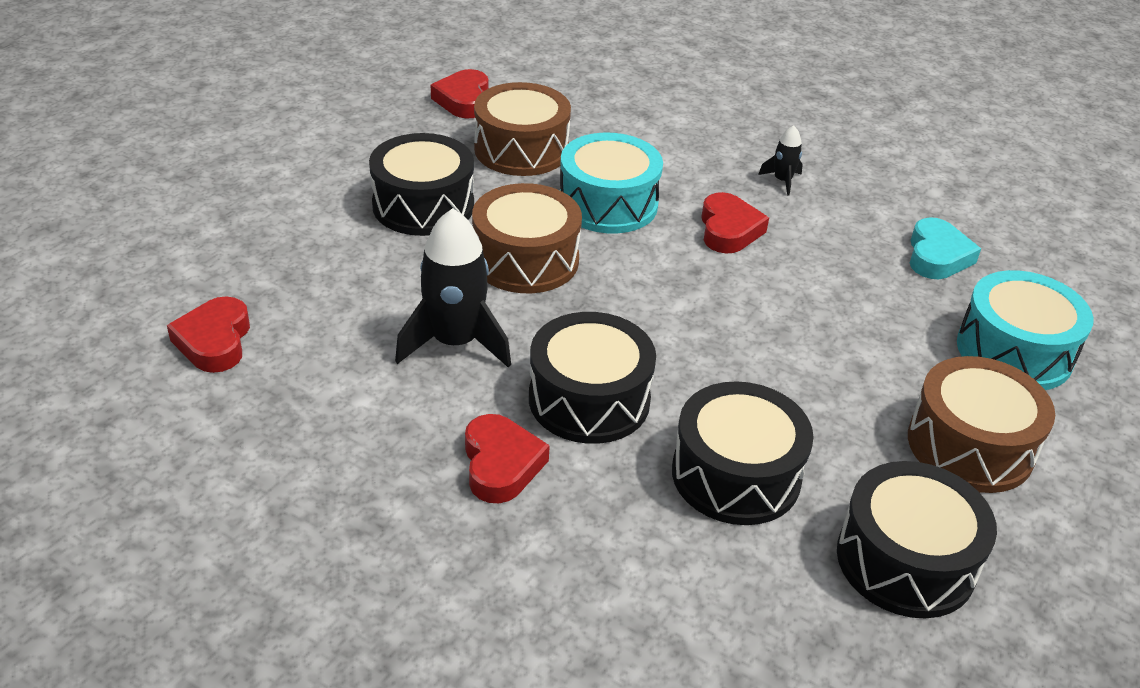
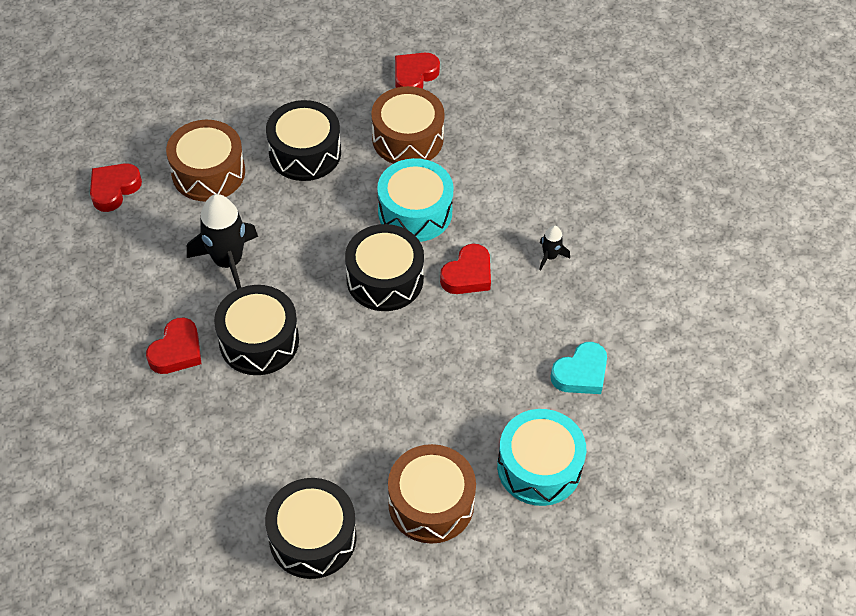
camera: 40 degrees right, 15 degrees up
(525, 260) = (322, 227): brown drum -> brown drum (208, 172)
(736, 475) = (284, 434): black drum -> black drum (385, 279)

